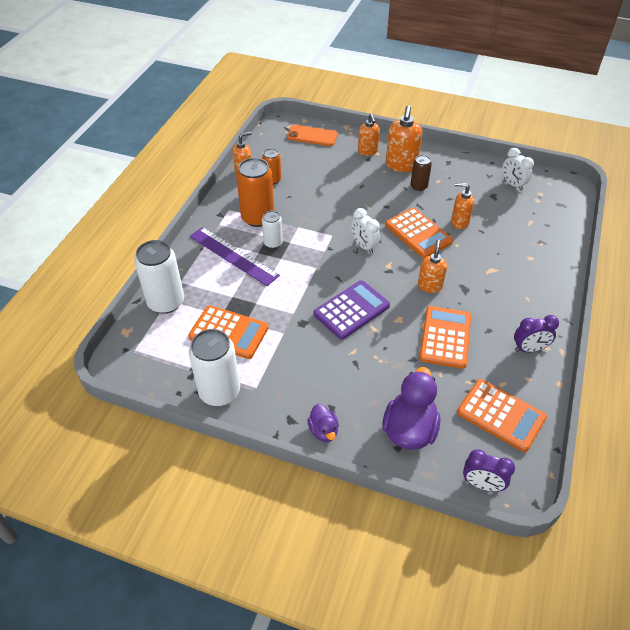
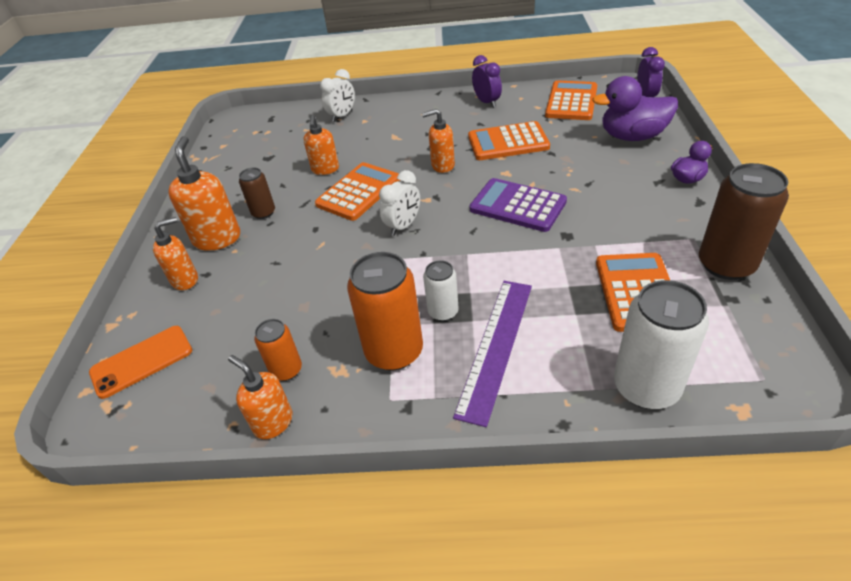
camera: 105 degrees left, 5 degrees down
(219, 391) = (726, 264): white can -> brown can
(312, 136) = (142, 361): orange phone -> orange phone turned 60 degrees clockwise
(401, 165) = (217, 238): orange soap dispenser -> orange soap dispenser turned 90 degrees counterclockwise
(513, 184) = (242, 150): white clock -> white clock (342, 116)

